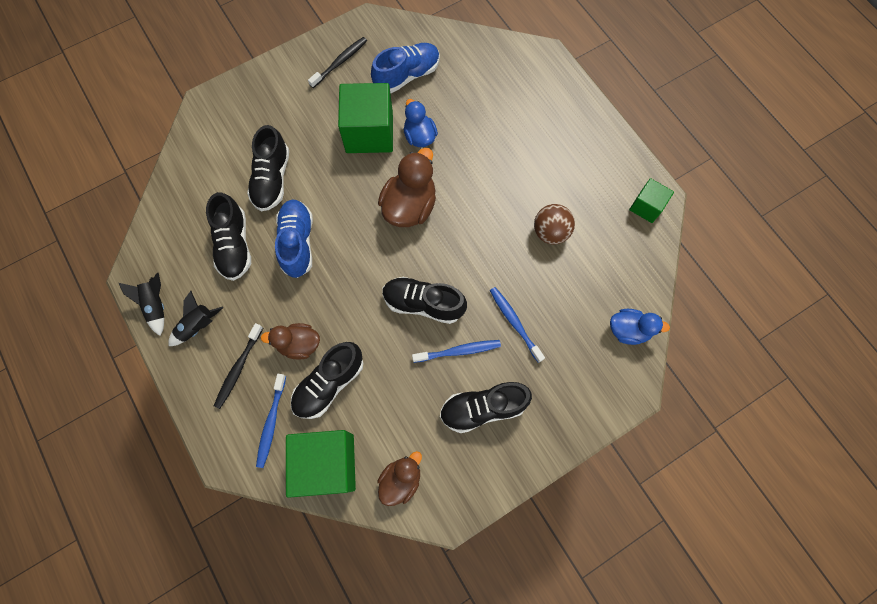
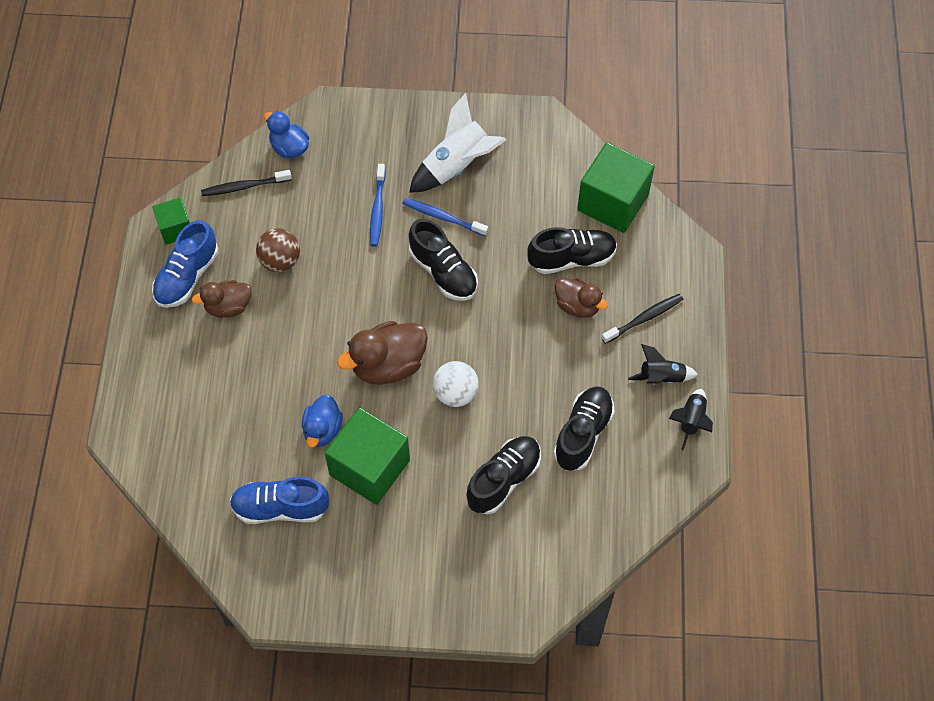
camera: 145 degrees left, 10 degrees down
(271, 423) = (640, 259): blue toothbrush -> none
(298, 243) = (520, 398): blue shoe -> blue shoe (187, 276)
(340, 62) = (339, 574): black toothbrush -> black toothbrush (244, 186)
(346, 216) = (455, 393): none -> white ball
(401, 480) = (560, 158): brown duck -> brown duck (228, 307)
(482, 408) = (457, 166): black shoe -> white rocket

